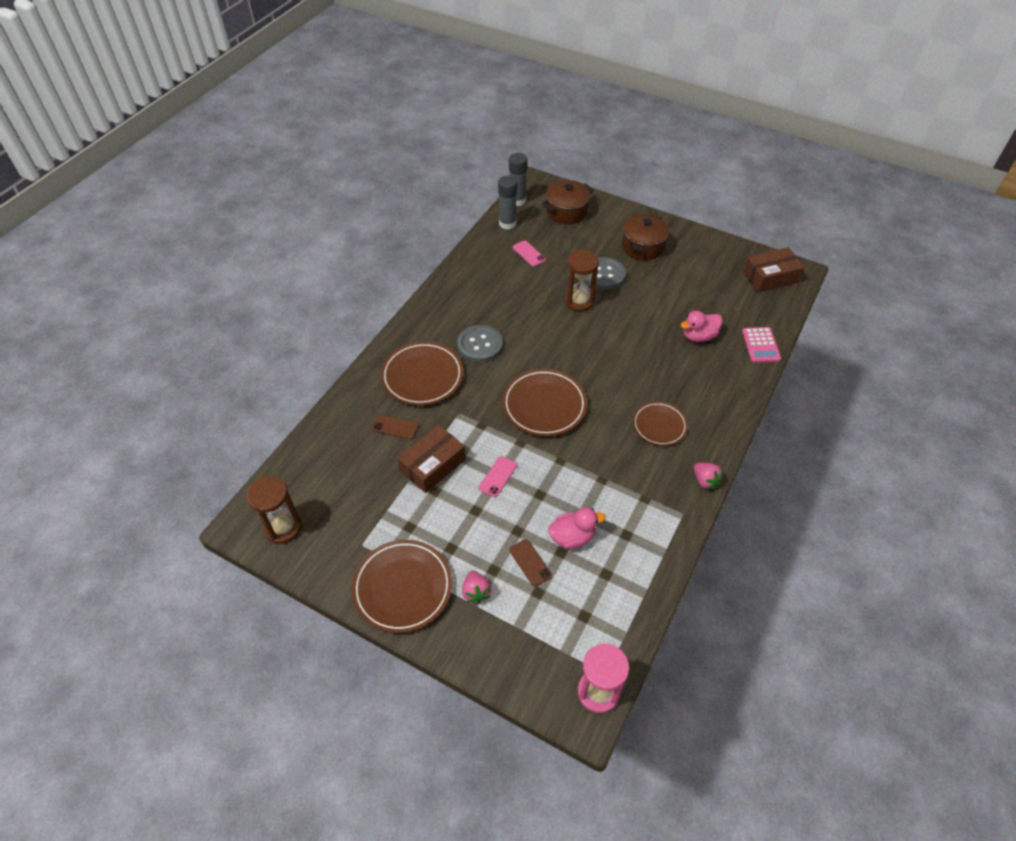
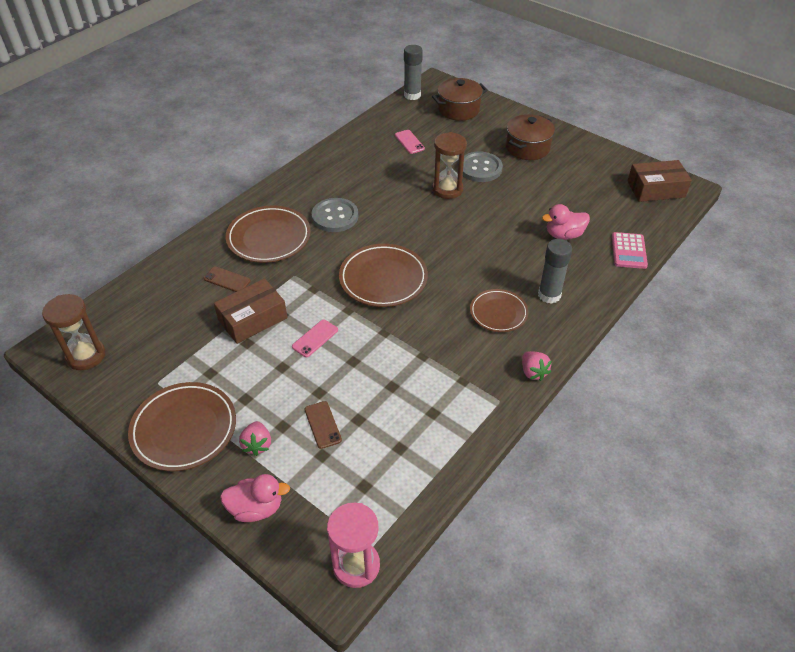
camera: 10 degrees right, 5 degrees down
(507, 223) = (396, 114): grey glue stick -> grey glue stick (549, 295)
(572, 537) = (374, 407): pink duck -> pink duck (256, 508)

